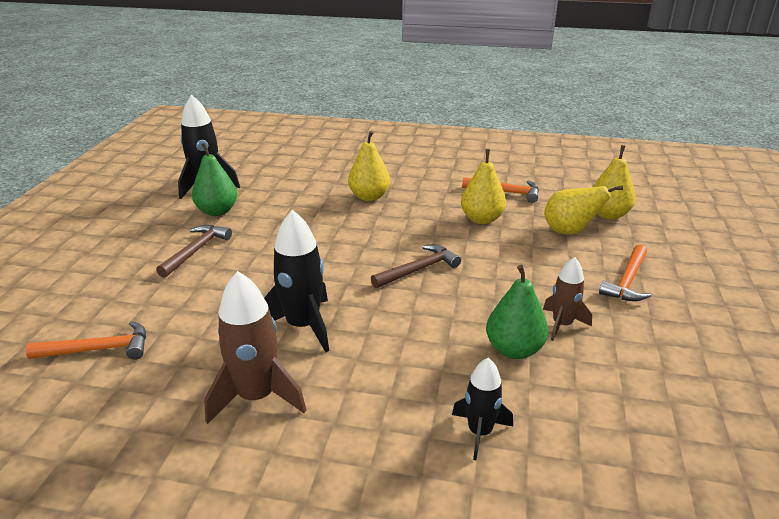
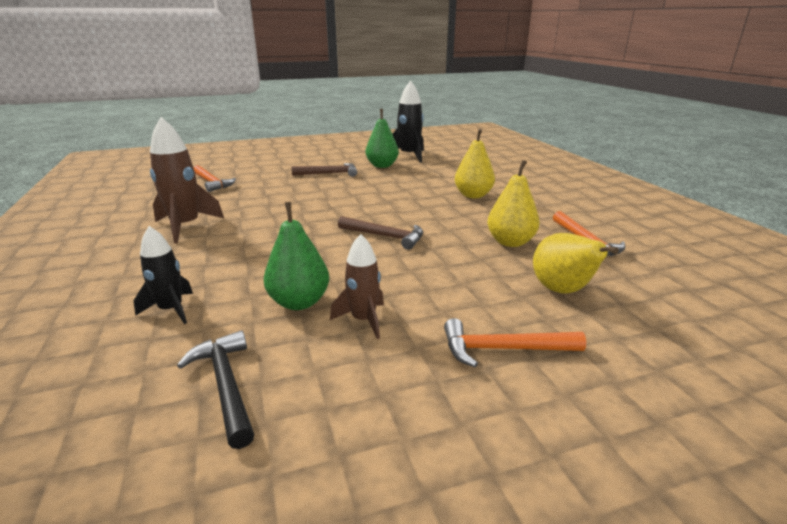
camera: 60 degrees right, 5 degrees down
(303, 326) = (270, 219): black rocket -> none
(608, 214) = (650, 309): yellow pear -> none
(620, 413) = (226, 385): none -> black hammer

